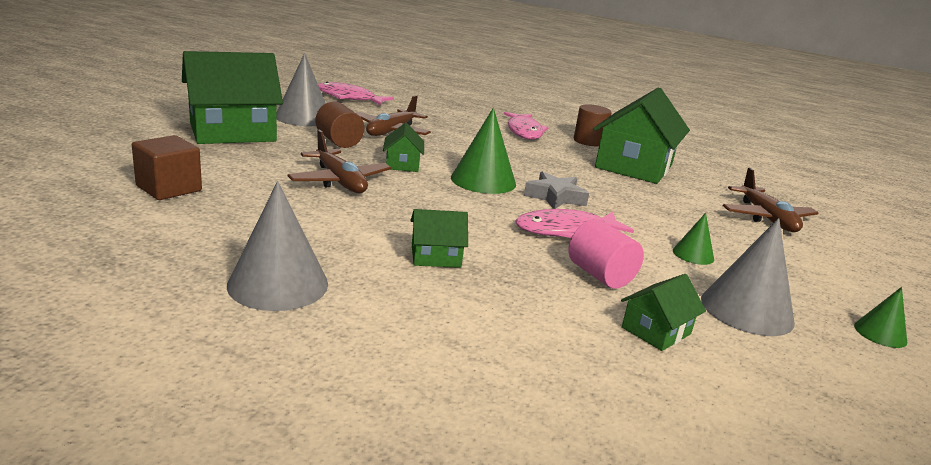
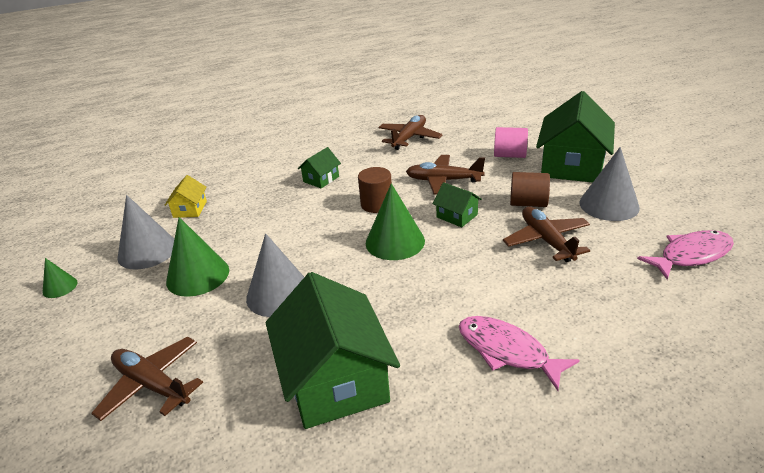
camera: 140 degrees right, 10 degrees up
(169, 188) = (472, 132): brown cube -> none
(229, 228) = (409, 138): none -> brown plane
(278, 284) = (346, 138): grey cone -> grey cone (279, 294)
(555, 197) = (334, 263): grey star -> none
(566, 231) = (289, 237): pink fish -> none
(589, 141) = (438, 402): brown cylinder -> brown cylinder (376, 204)
(600, 275) = (239, 220): pink cylinder -> pink cylinder (510, 155)
(656, 330) = (190, 209): green house -> yellow house
(693, 254) = (197, 275): green cone -> green cone, size x1.90

